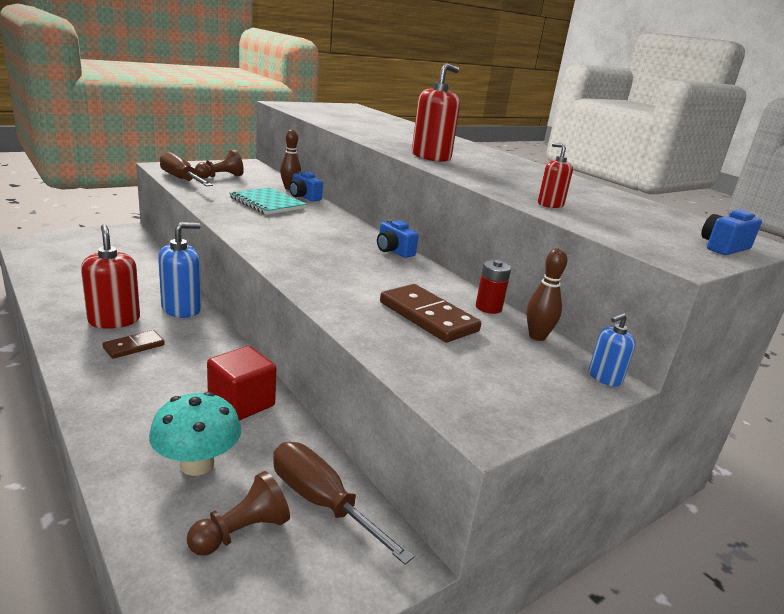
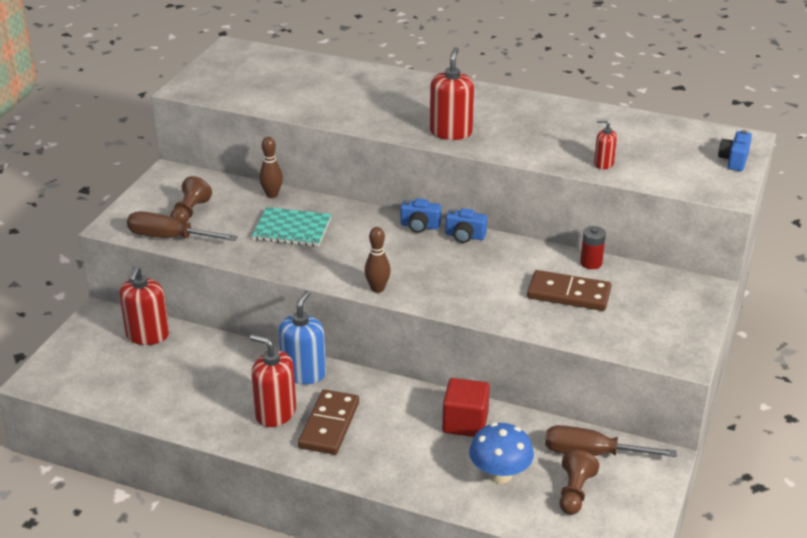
camera: 30 degrees left, 10 degrees up
(130, 248) = (147, 335): none -> red soap dispenser
(134, 346) = (329, 425): brown domino -> brown domino, size x1.67
(197, 464) = (500, 474): turquoise mushroom -> blue mushroom
(304, 197) = (303, 201): blue camera -> blue camera (420, 226)
(537, 336) = (643, 274): brown bowling pin -> brown bowling pin (377, 289)
(604, 377) = (706, 288): blue soap dispenser -> none

